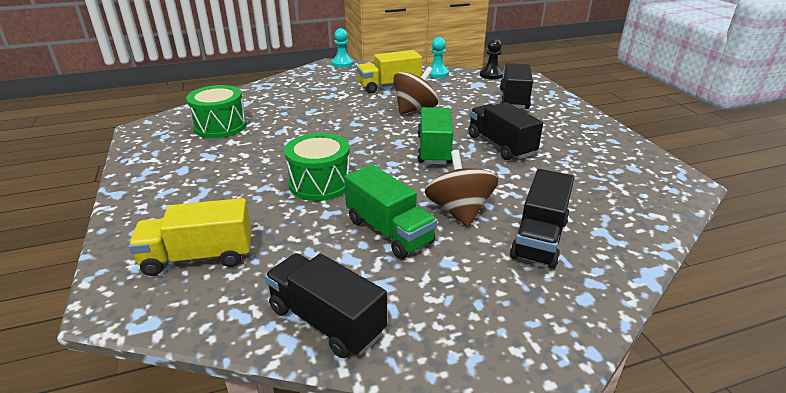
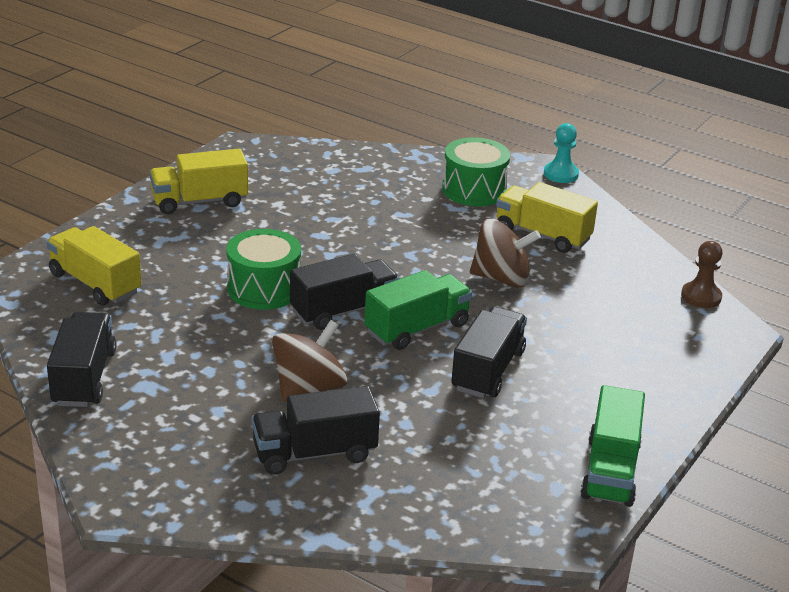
camera: 50 degrees right, 0 degrees up
(176, 167) = (199, 201): none -> yellow truck
(220, 126) = (297, 182): green drum -> green drum (474, 190)
(389, 231) = (230, 360): green truck -> green truck (610, 470)
(437, 73) = (637, 253): turquoise pawn -> none
(491, 75) = (701, 296): black pawn -> brown pawn
(514, 99) = (641, 340): black truck -> black truck (344, 311)

